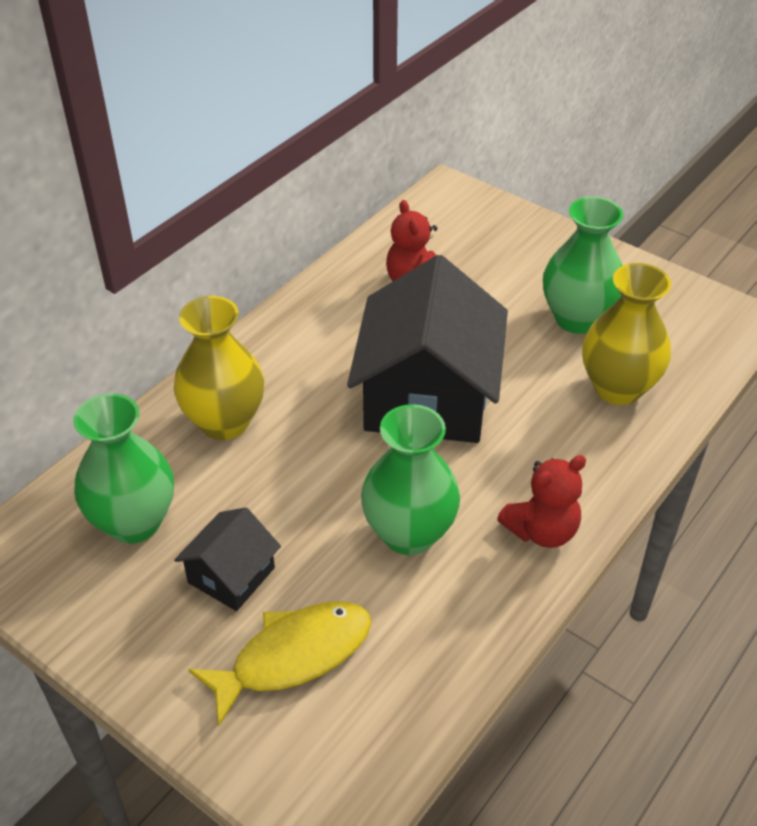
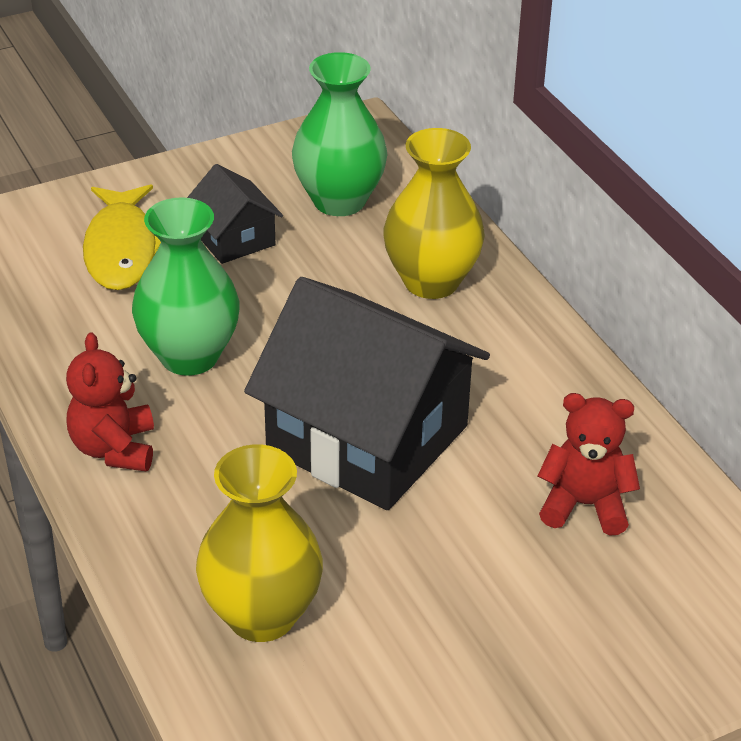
camera: 115 degrees right, 5 degrees down
(577, 319) = (415, 640): green vase -> none

